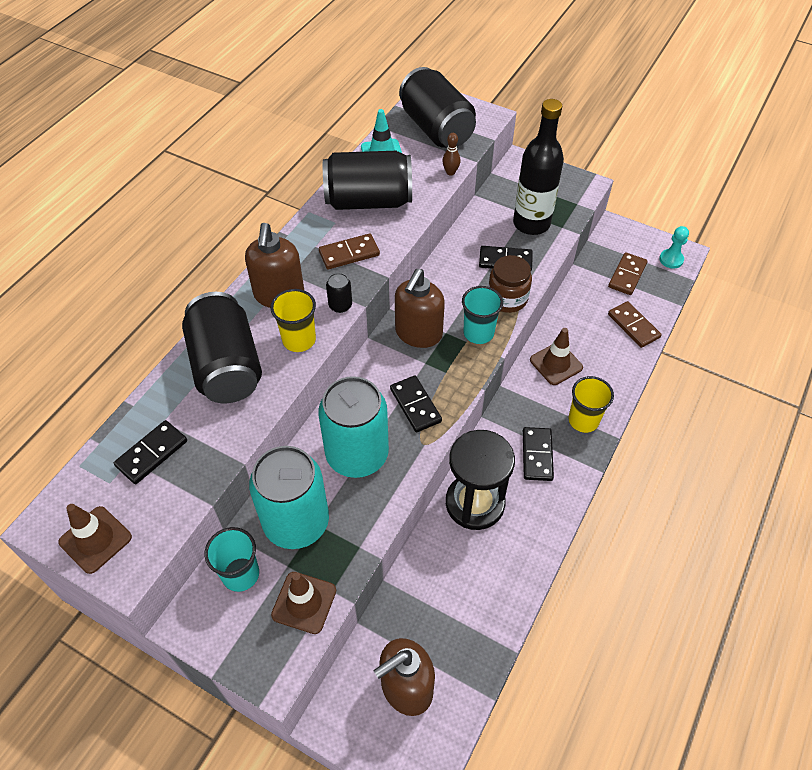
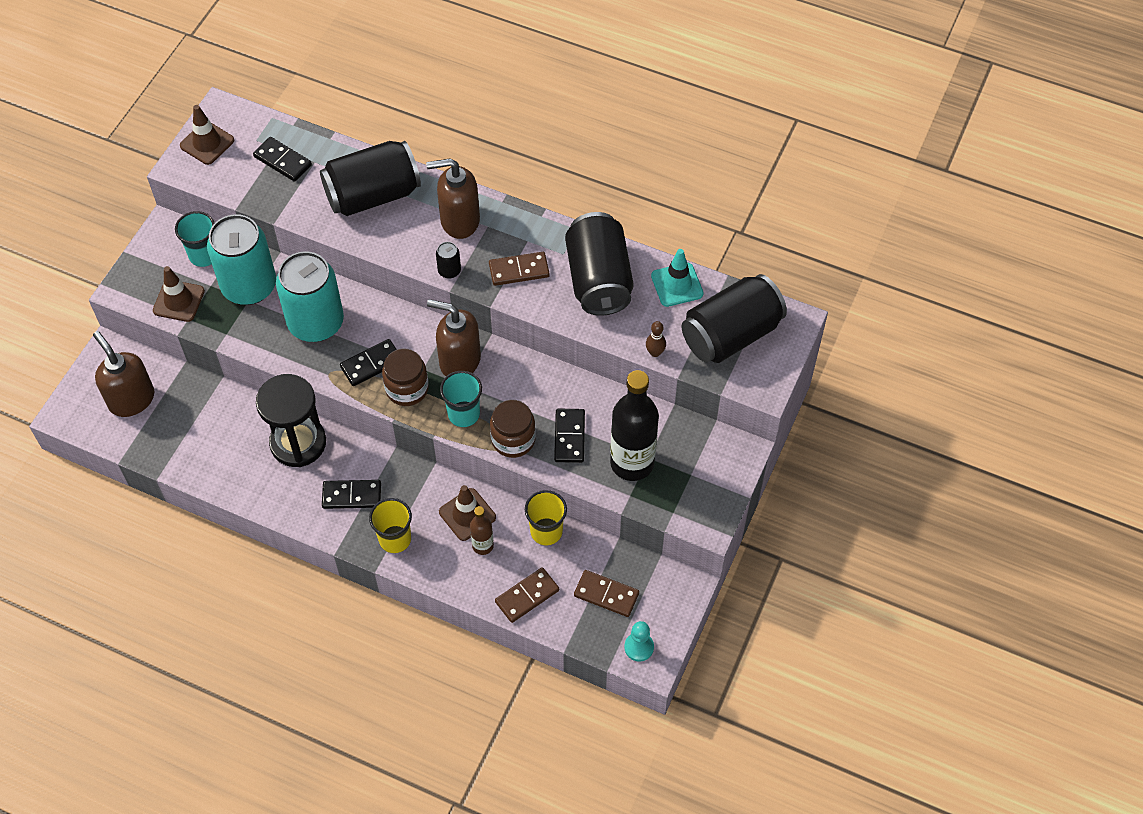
camera: 85 degrees right, 5 degrees up
(299, 340) = (405, 243): yellow cup -> yellow cup (546, 531)
(349, 254) = (519, 270): brown domino -> brown domino turned 75 degrees counterclockwise
(447, 376) = (407, 389): none -> brown jar
(587, 354) = (483, 546): none -> brown bottle

